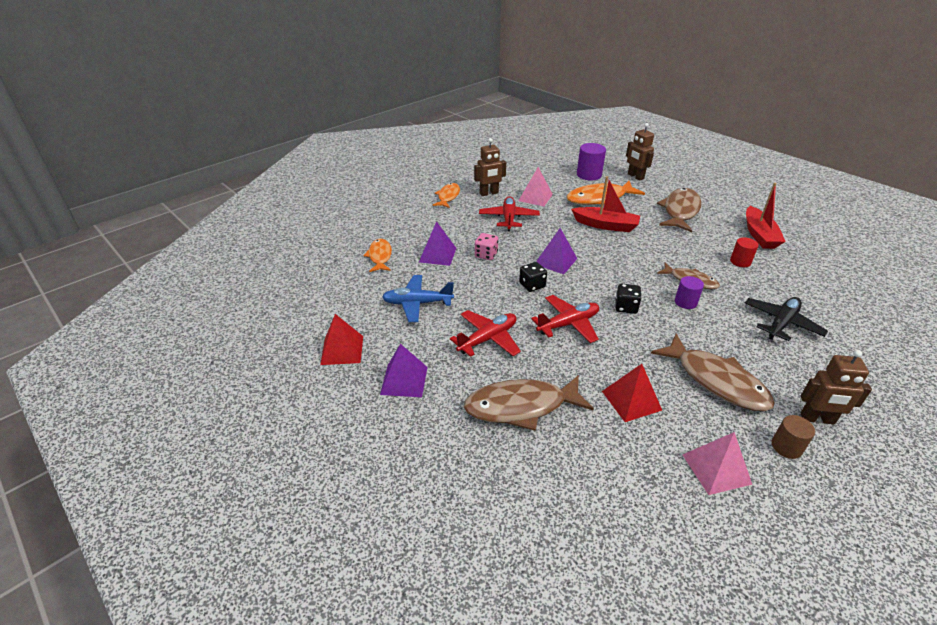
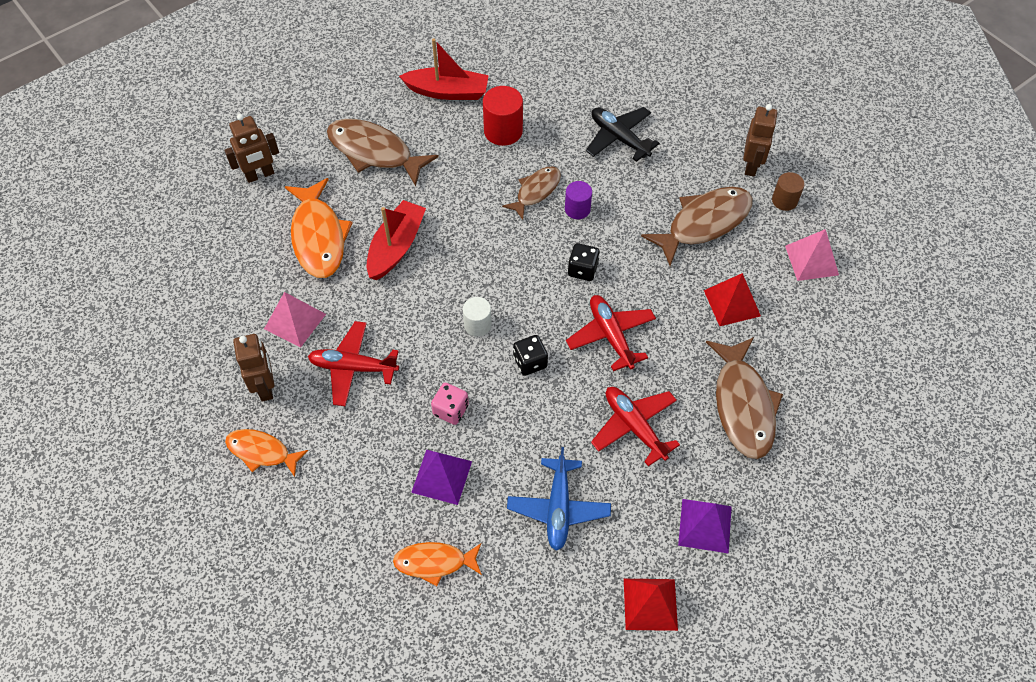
camera: 85 degrees left, 20 degrees up
(556, 261) = (477, 325): purple pyramid -> white cylinder
(589, 175) = (237, 234): purple cylinder -> none
(740, 261) = (503, 131): red cylinder -> red cylinder, size x1.58

